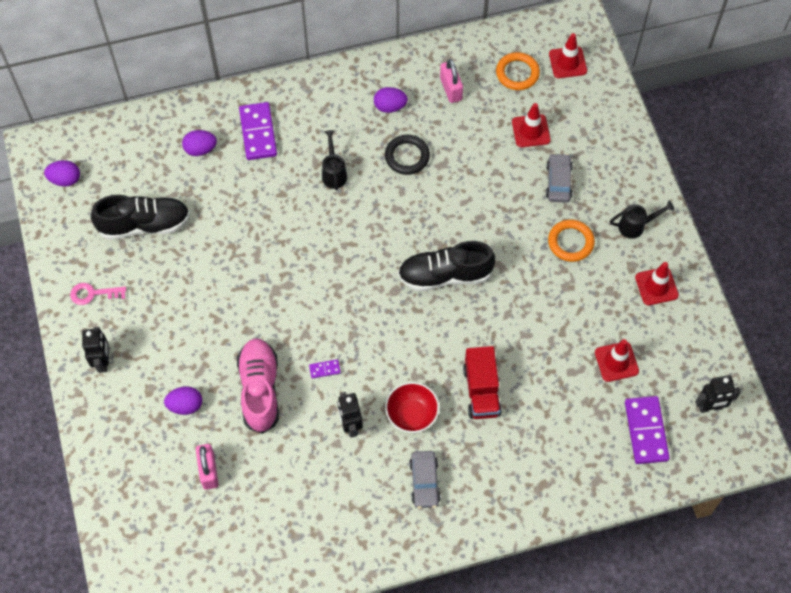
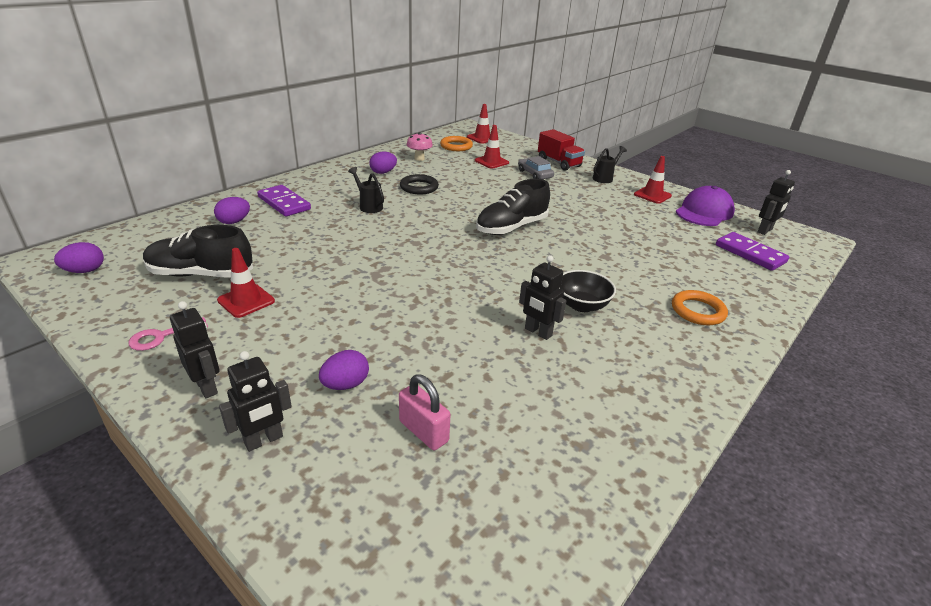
camera: 35 degrees left, 30 degrees down
(117, 426) = (264, 440): none -> black robot
(144, 224) = (201, 274): black shoe -> black shoe turned 135 degrees counterclockwise
(260, 390) = (421, 341): pink shoe -> none
(324, 369) = (472, 305): purple domino -> none
(412, 414) = (581, 305): red bowl -> black bowl
(424, 482) = (649, 343): grey car -> none
(451, 89) = (419, 159): pink padlock -> pink mushroom
(481, 391) = (616, 273): red truck -> red truck (559, 163)
(570, 242) = (576, 193): orange ring -> orange ring (698, 311)
(616, 362) = (681, 230): red traffic cone -> red traffic cone (246, 301)
(681, 344) = (704, 212): none -> purple cap

